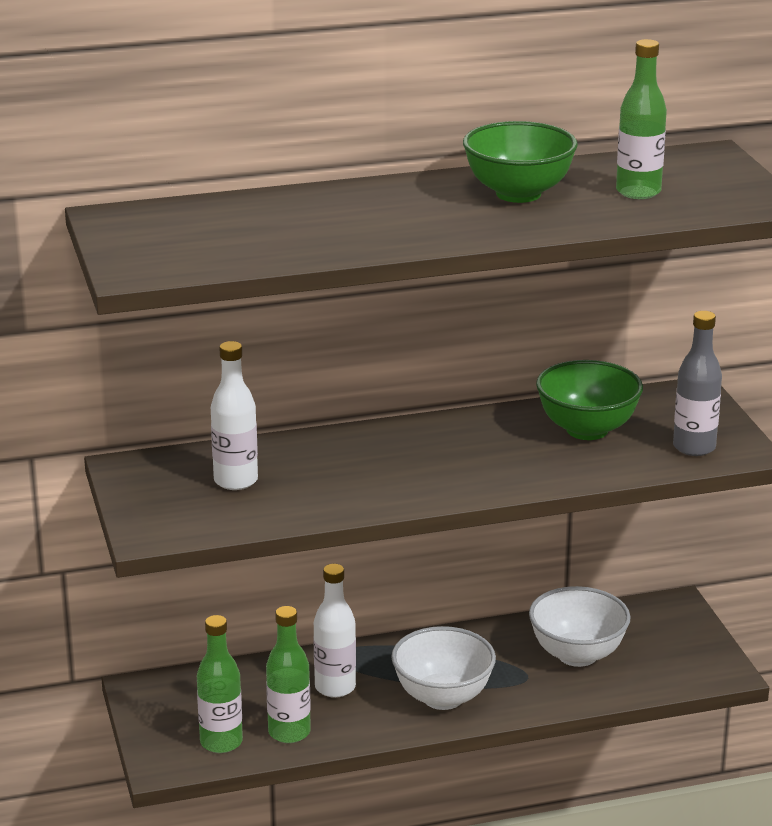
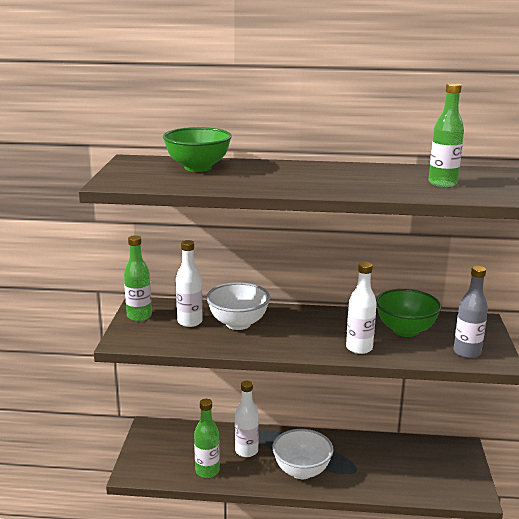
camera: 20 degrees right, 5 degrees down
(221, 742) = (169, 468): green bottle -> green bottle (139, 316)
(518, 194) = (367, 176): green bowl -> green bowl (198, 168)
(533, 472) = (359, 348): none -> white bottle
(577, 655) = (391, 464): white bowl -> white bowl (238, 323)

